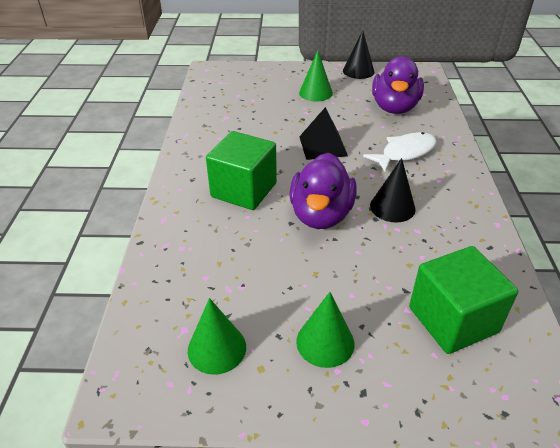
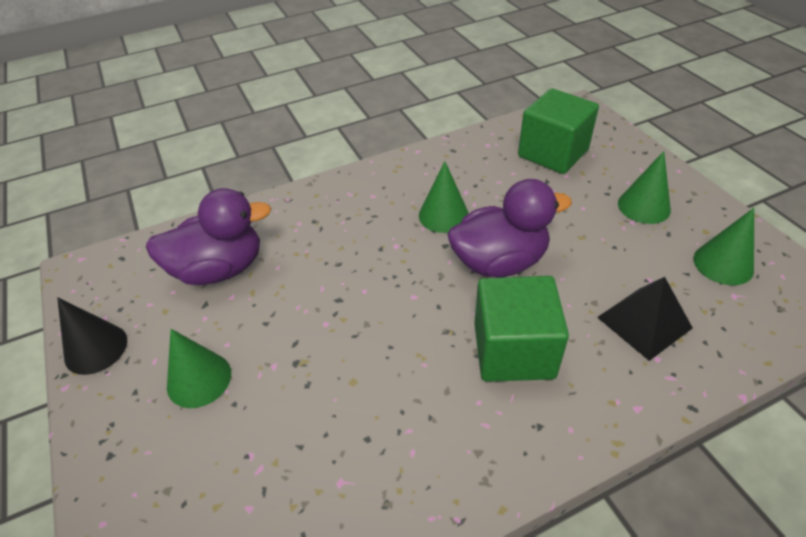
camera: 115 degrees left, 5 degrees up
(323, 146) = (360, 310): black pyramid -> black pyramid (644, 322)
(392, 207) = (443, 215): black cone -> green cone
(405, 153) = (333, 231): white fish -> none

